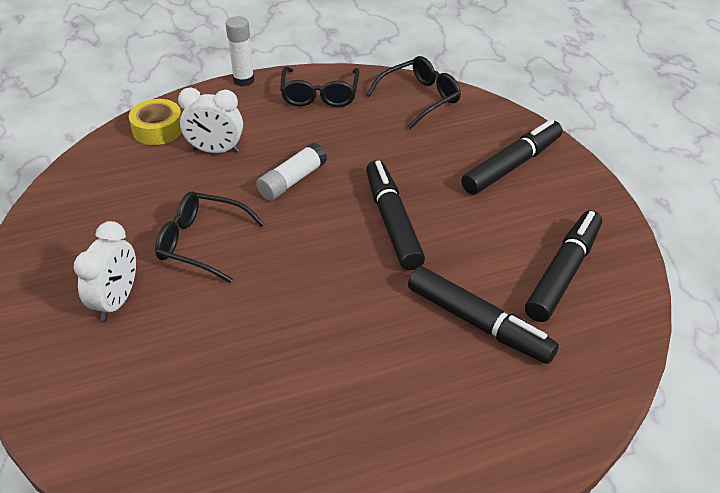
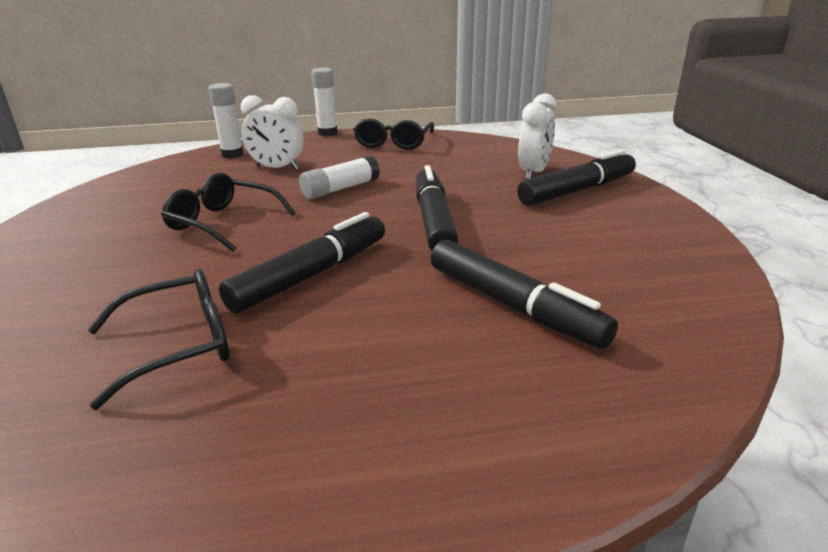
camera: 10 degrees right, 15 degrees down
(116, 301) = (104, 257): white clock -> white clock (533, 172)
(158, 129) = (232, 155): yellow tape -> white glue stick
(420, 98) = (490, 148): black glasses -> black glasses (179, 345)
(563, 273) = (630, 270): black marker -> black marker (311, 275)

